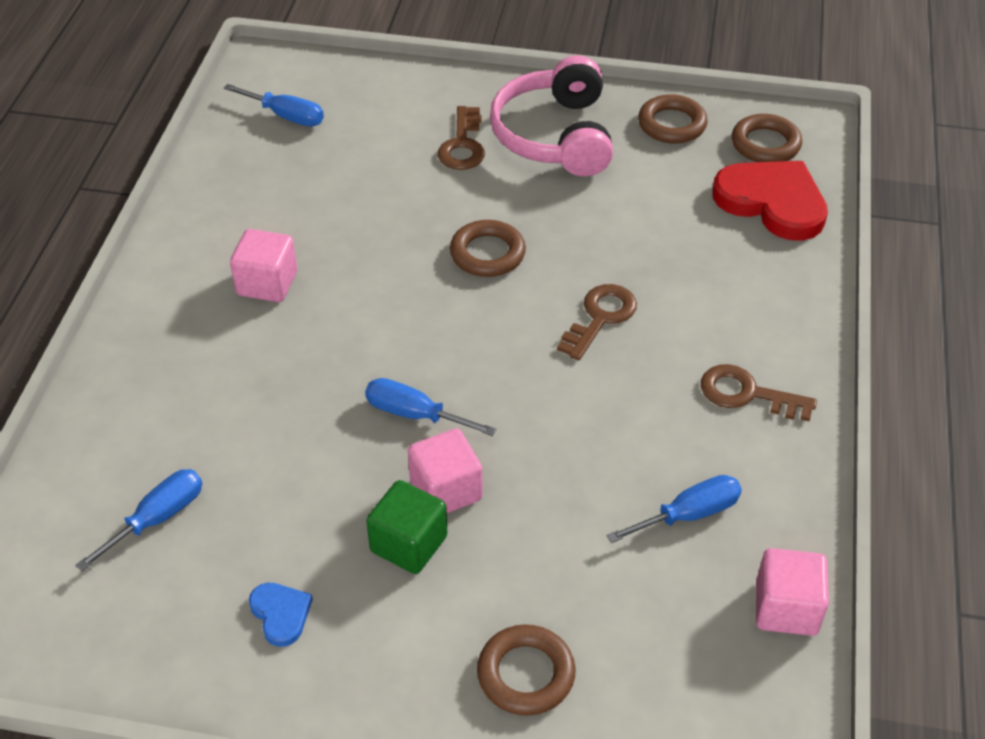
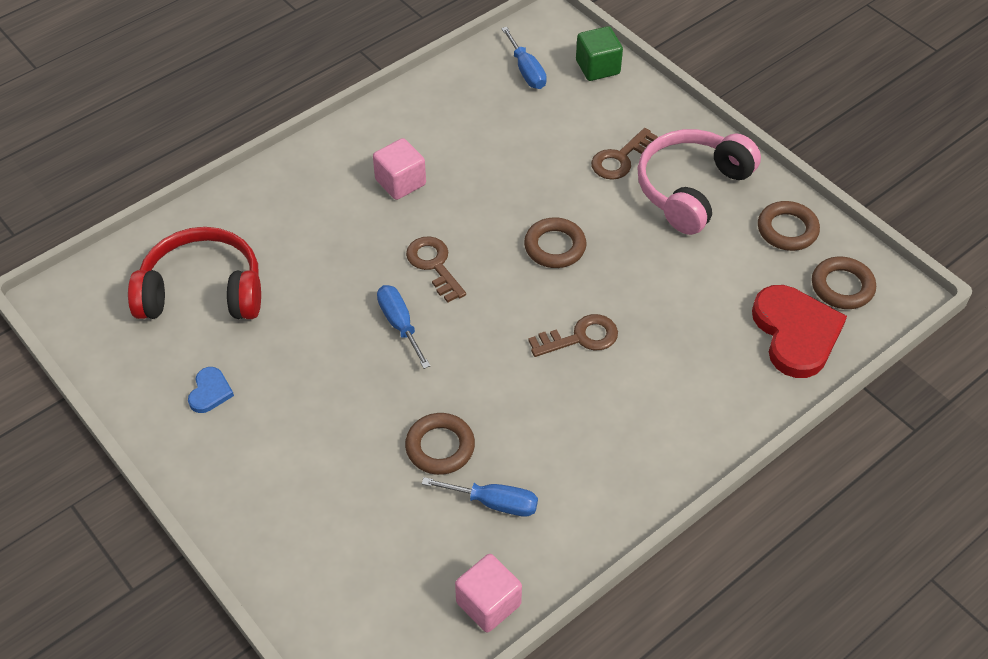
camera: 40 degrees right, 5 degrees up
(157, 518) = (203, 291): blue screwdriver -> red headphones
(408, 544) = (315, 401): green cube -> green cube (597, 67)
(446, 490) = (369, 384): pink cube -> none
(526, 674) = (299, 524): brown ring -> brown ring (440, 447)
(747, 394) = (620, 454): brown key -> brown key (434, 265)

